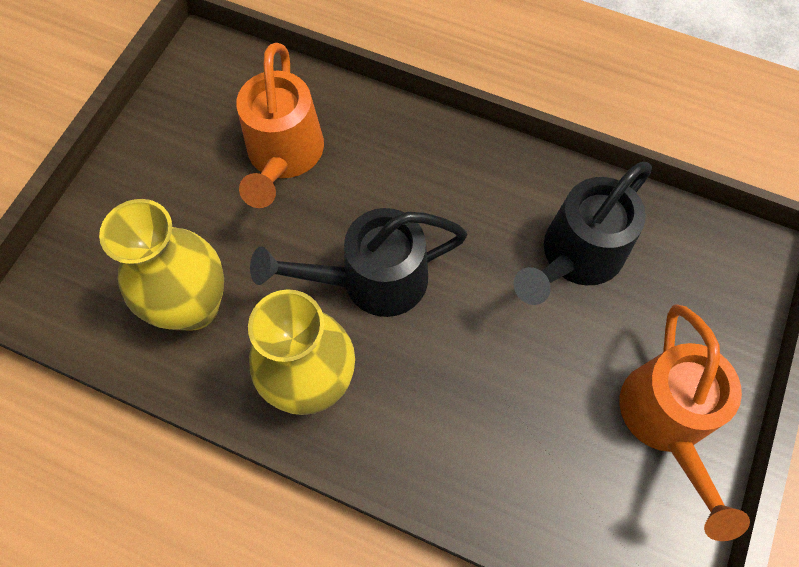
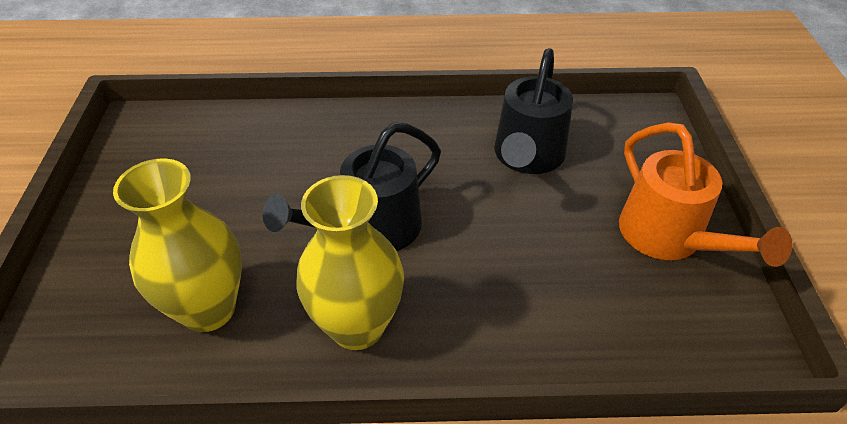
camera: 25 degrees left, 20 degrees down
(283, 157) = (244, 170): orange watering can -> none

